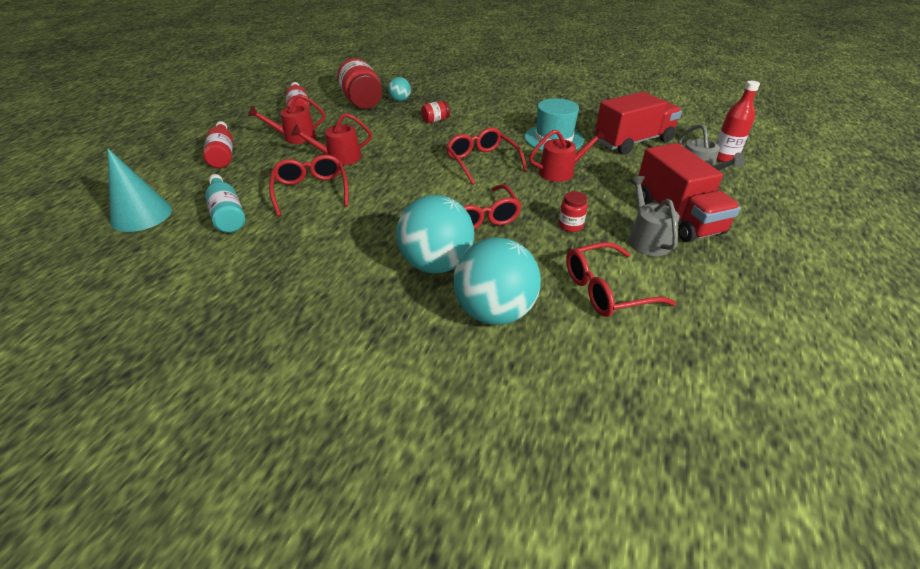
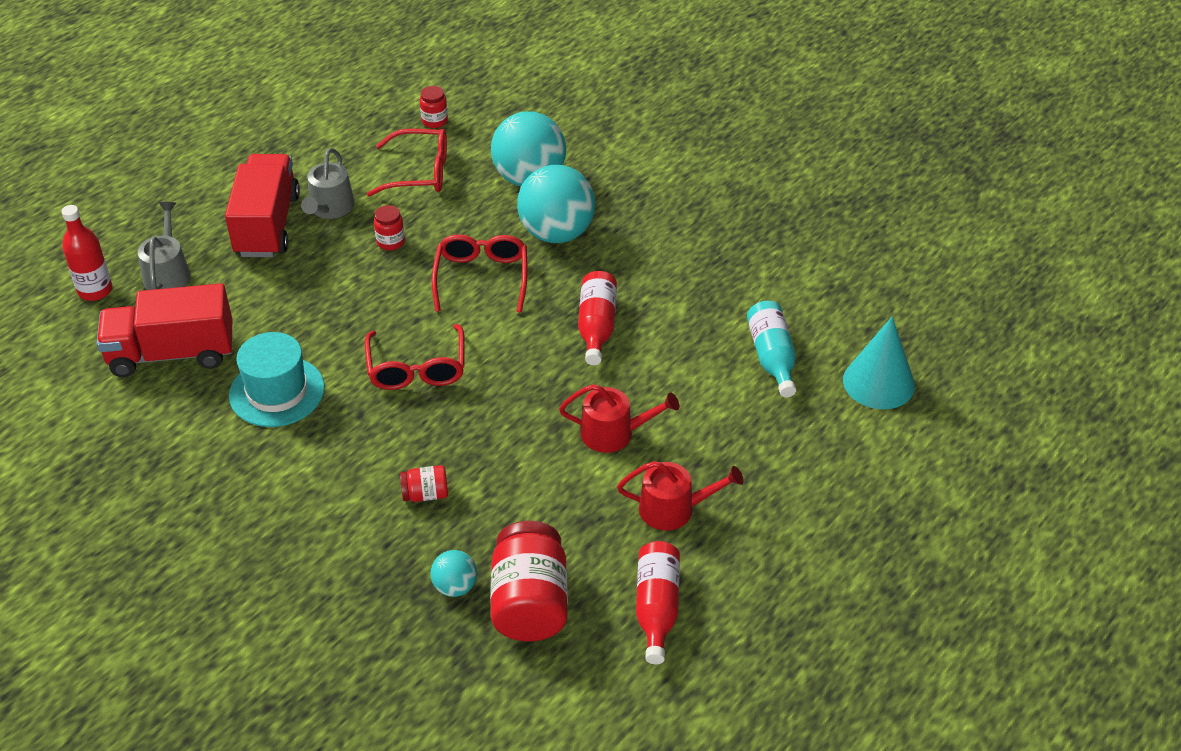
camera: 160 degrees left, 5 degrees up
(223, 154) = (790, 490): red bottle -> red bottle (596, 326)
(311, 191) = (665, 371): red glasses -> none
(560, 172) = (329, 322): red watering can -> none
(652, 357) = (434, 121): none -> red jar

